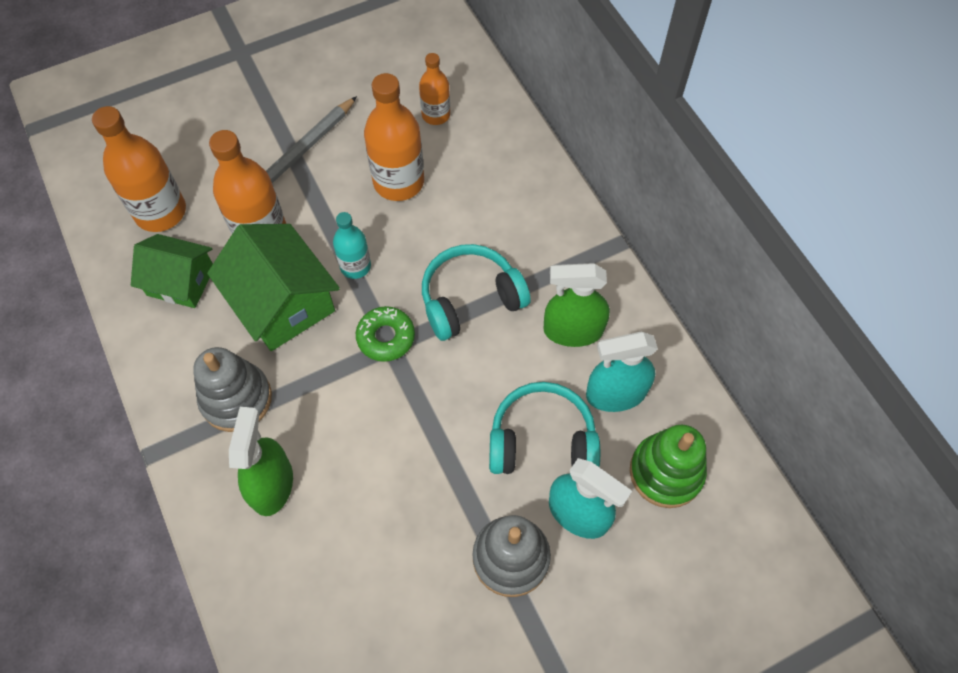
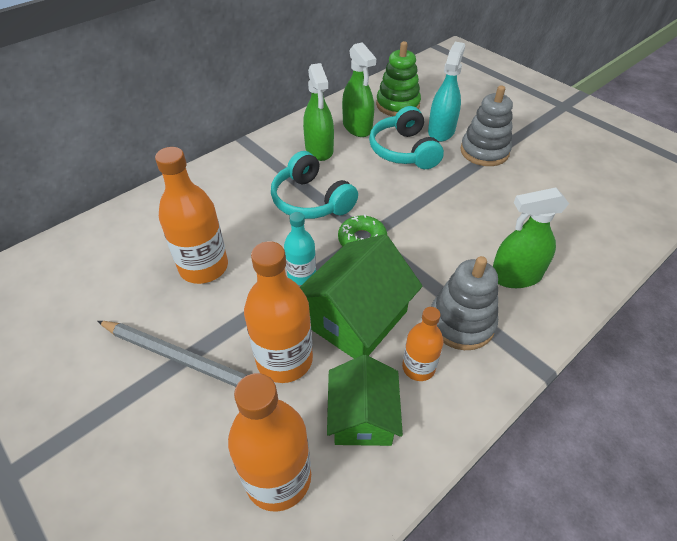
camera: 105 degrees left, 15 degrees down
(436, 115) = (121, 258): orange bottle -> orange bottle (418, 367)
(615, 394) = (357, 127): turquoise spray bottle -> green spray bottle

